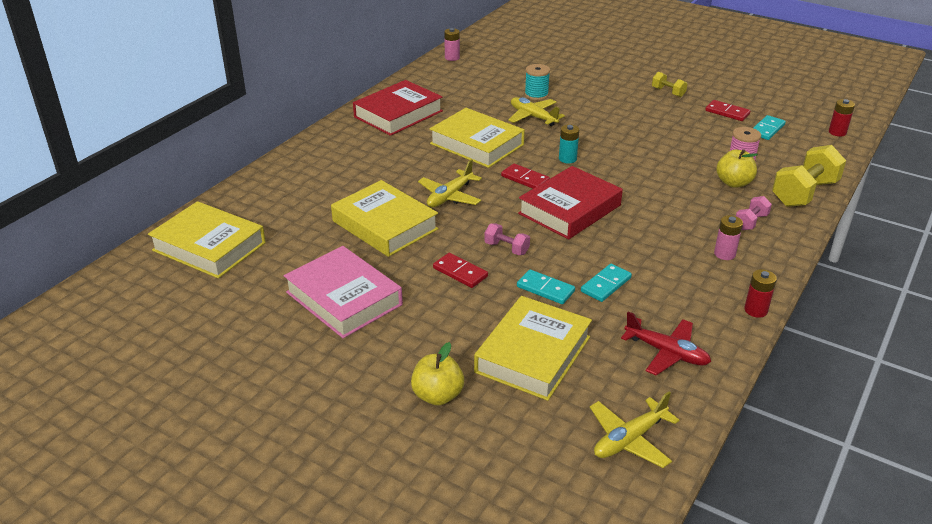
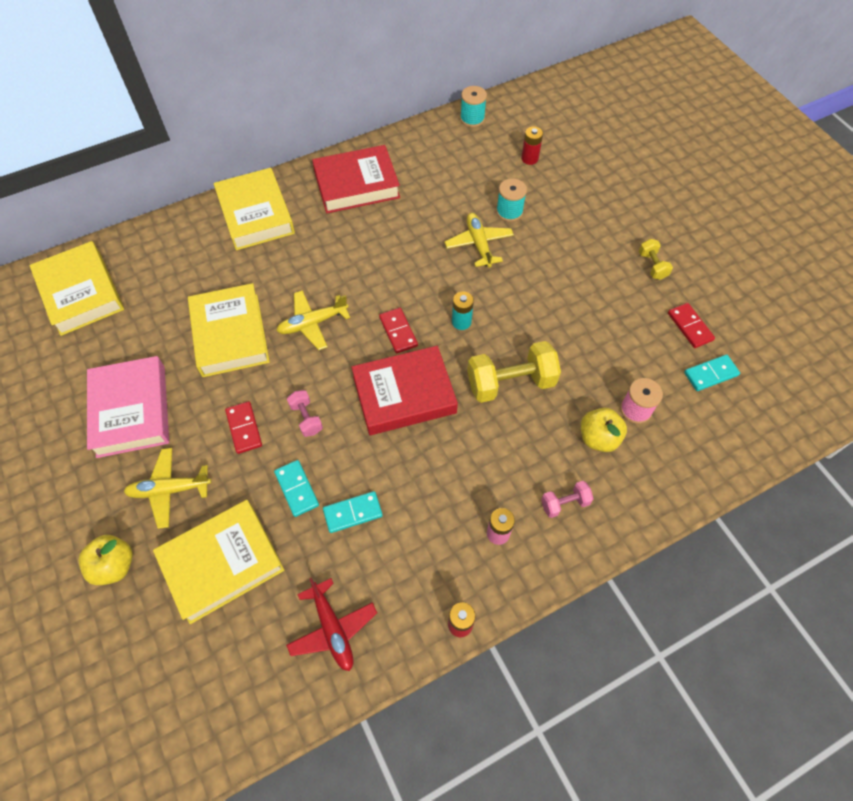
camera: 30 degrees right, 25 degrees up
(452, 58) = (472, 119): pink battery -> turquoise spool
(477, 144) = (393, 261): yellow book -> yellow book (256, 214)
(629, 439) = (216, 709): yellow plane -> yellow plane (169, 490)
(804, 193) = (661, 491): yellow dumbbell -> yellow dumbbell (510, 383)
(837, 132) = (790, 416): red battery -> red battery (529, 158)

